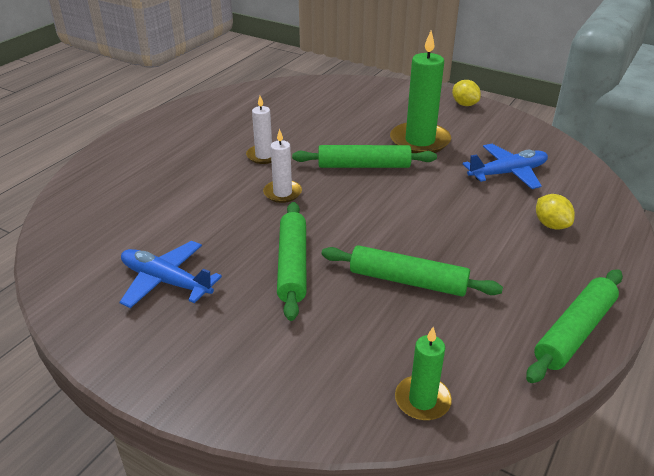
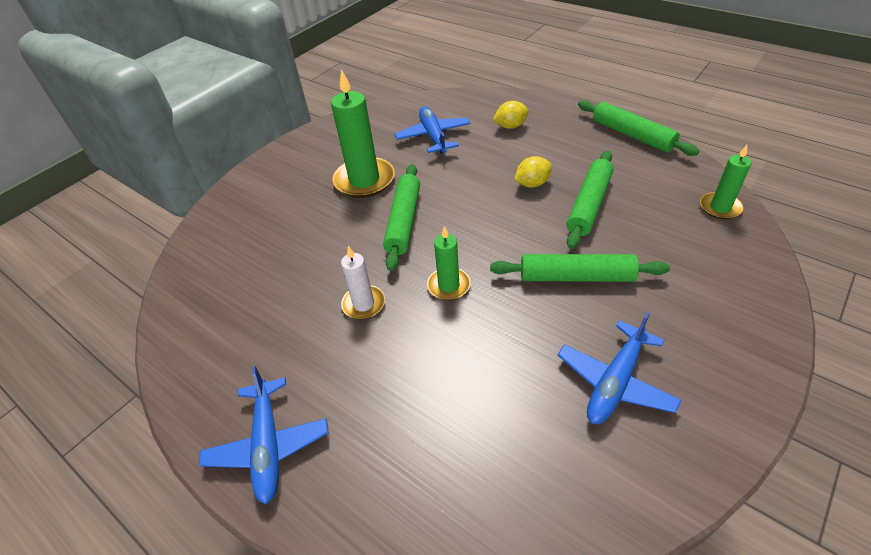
camera: 80 degrees left, 10 degrees up
(150, 136) = (268, 445): none -> blue plane
(282, 193) = (448, 285): white candle -> green candle
(464, 104) = (299, 145): yellow lemon -> yellow lemon (532, 184)

